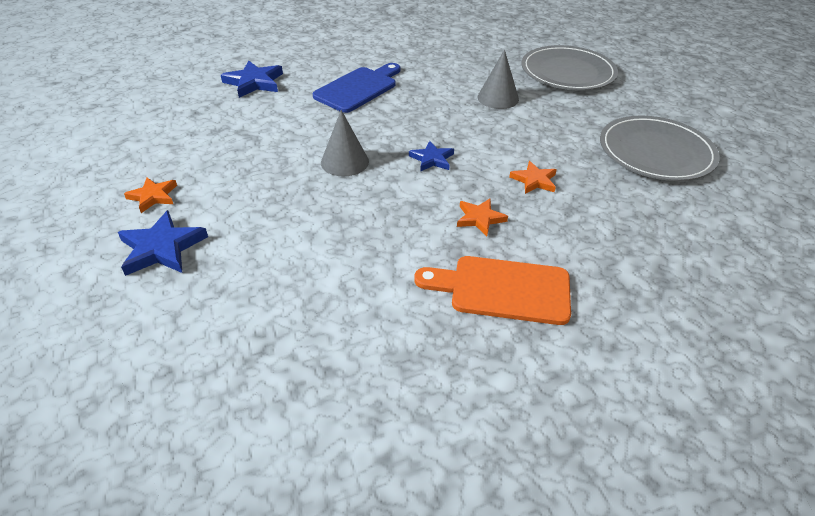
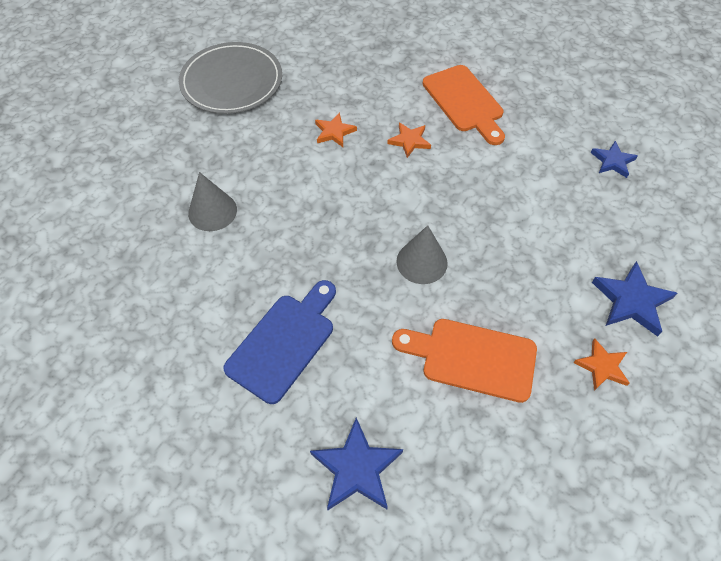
camera: 125 degrees left, 15 degrees up
(247, 146) = (472, 358): none -> orange cutting board
(358, 88) = (284, 342): blue cutting board -> blue cutting board turned 120 degrees clockwise
(432, 159) = (362, 205): blue star -> blue star (612, 161)
(567, 72) = (111, 182): grey plate -> none

